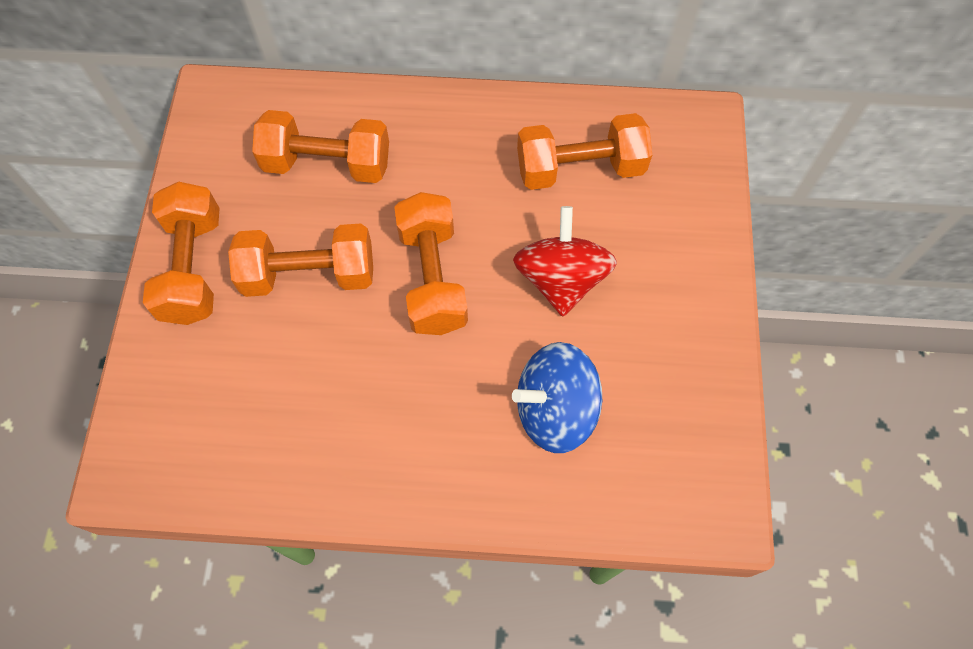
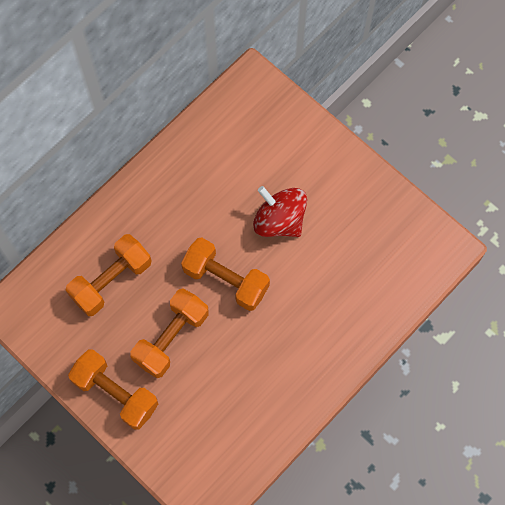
camera: 50 degrees left, 5 degrees up
(555, 410) = (342, 278): blue spinning top -> none
(580, 168) = (226, 160): orange dumbbell -> none

